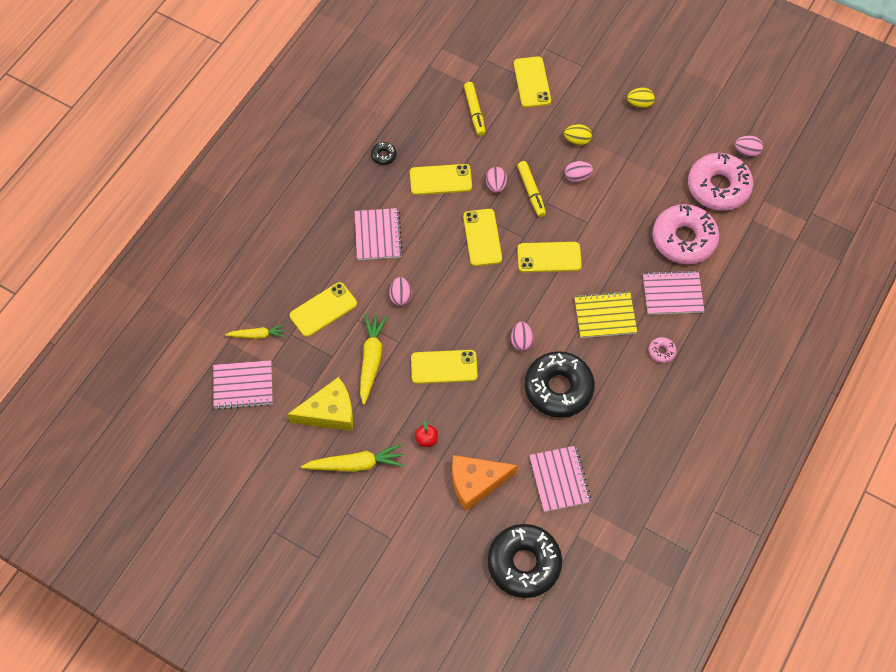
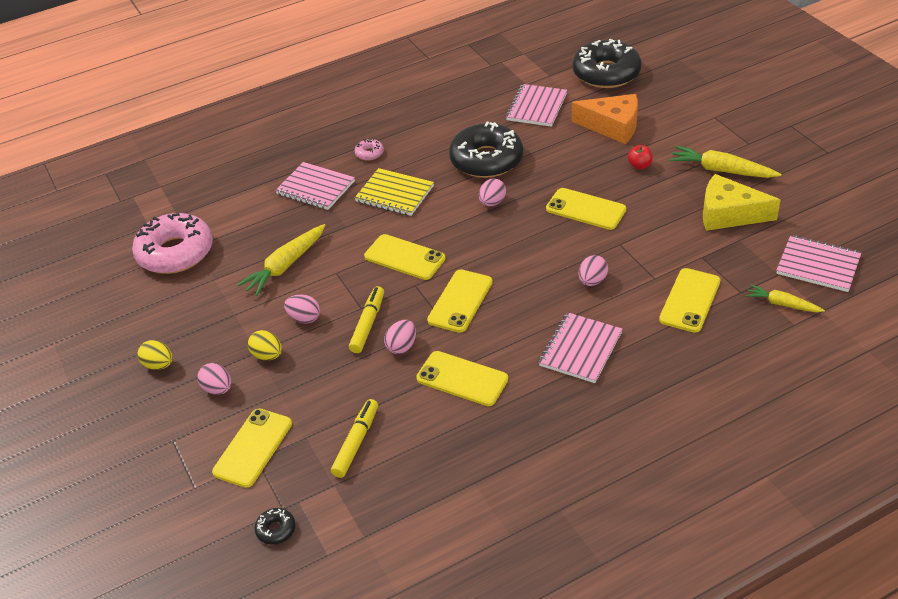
camera: 145 degrees left, 20 degrees down
(323, 309) = (690, 300): yellow phone -> yellow phone turned 60 degrees counterclockwise
(371, 360) = (659, 239): yellow carrot -> yellow carrot (285, 266)
(383, 155) = (514, 438): black donut -> black donut (276, 529)
(684, 239) = (258, 223): pink donut -> none
(746, 152) = (110, 272): pink egg -> pink egg (218, 389)

